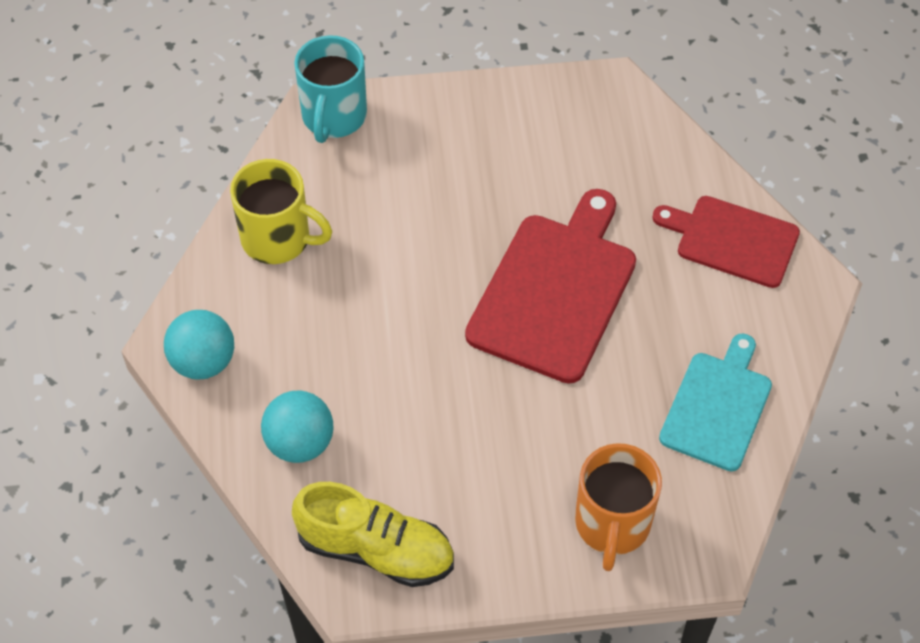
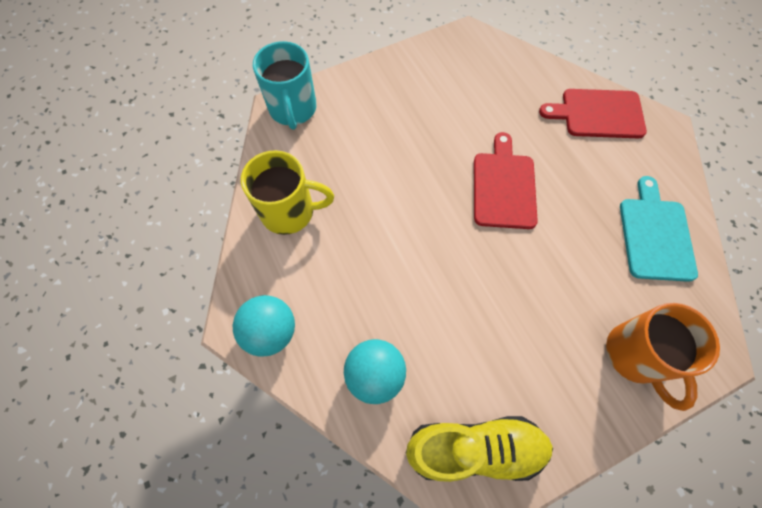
camera: 20 degrees left, 10 degrees up
(555, 291) = (504, 186): red cutting board -> red cutting board, size x0.65

